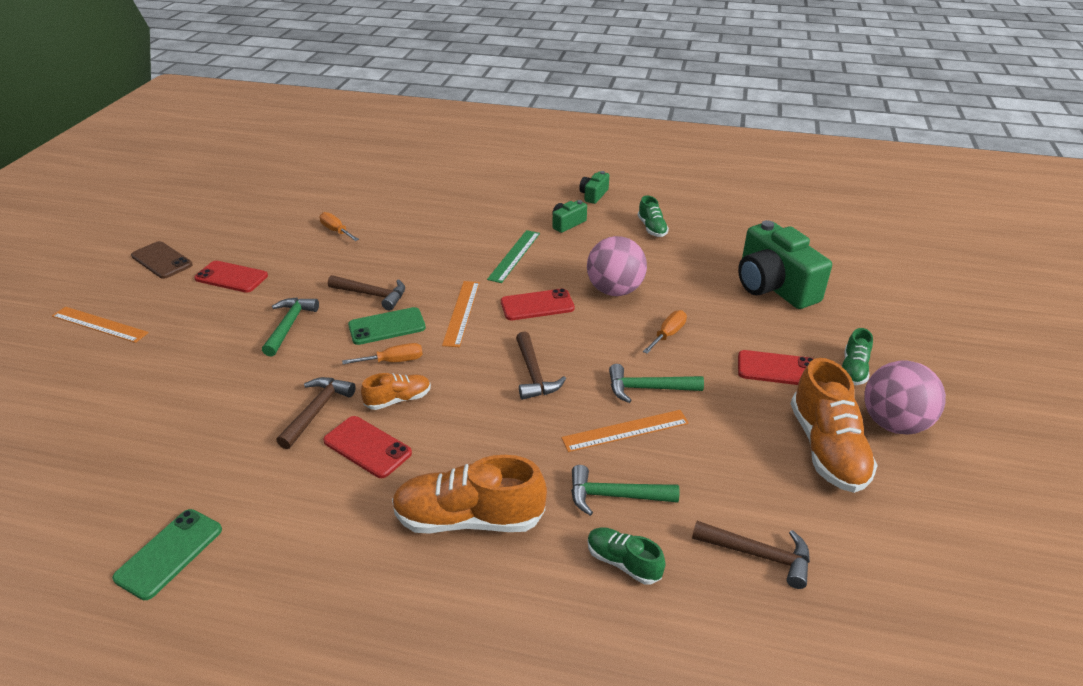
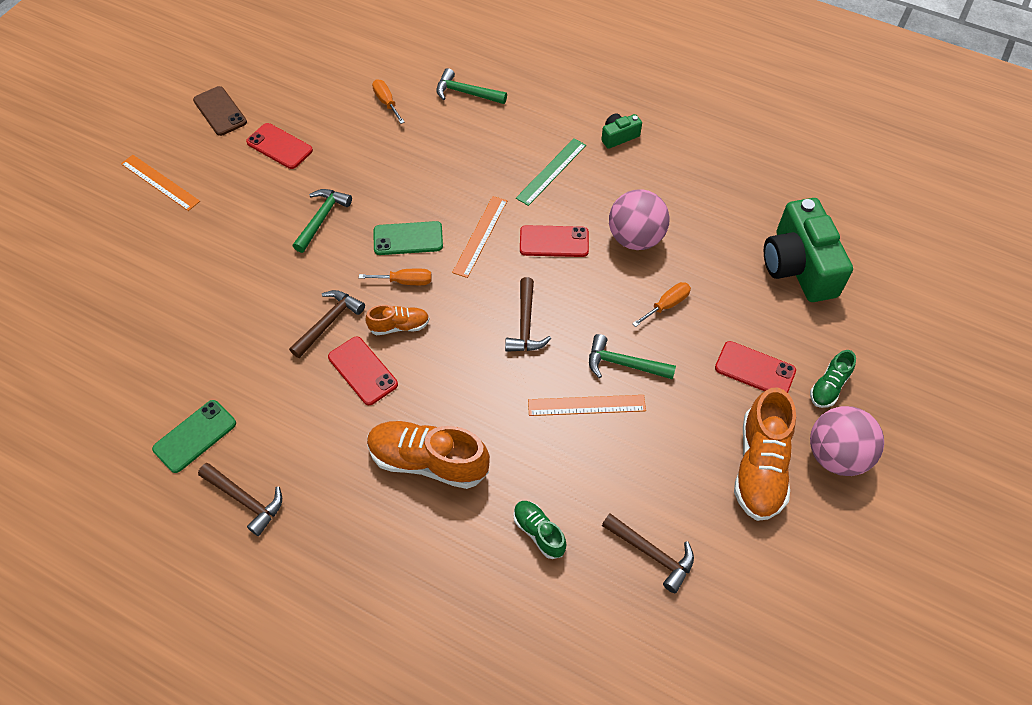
camera: 15 degrees right, 20 degrees up
(372, 295) = (403, 196): brown hammer -> brown hammer (245, 500)
(593, 195) = (660, 99): green camera -> none
(615, 496) = (554, 469): green hammer -> green hammer (466, 93)
(652, 228) = (704, 160): green shoe -> none

